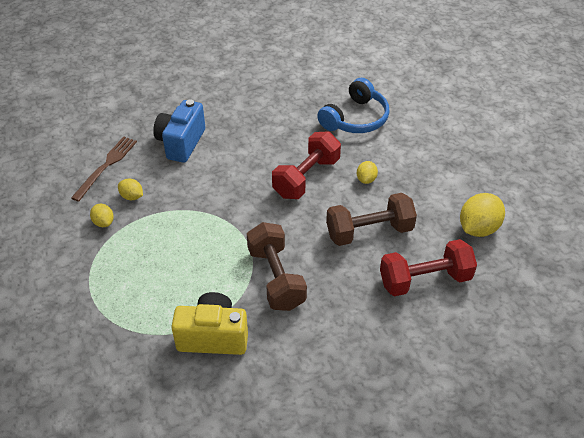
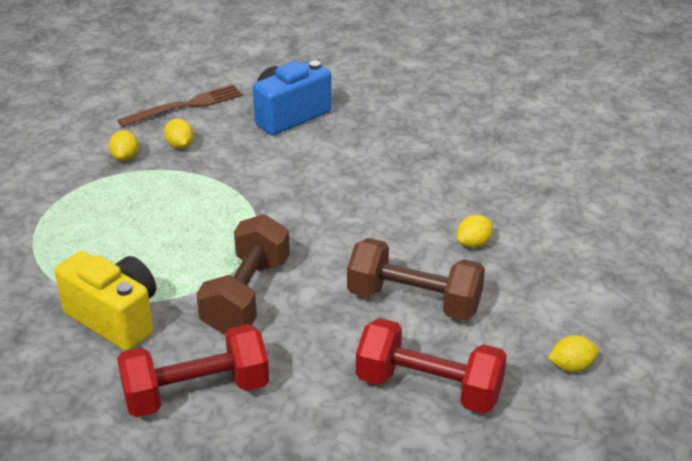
camera: 35 degrees right, 10 degrees down
(306, 178) = (397, 209): red dumbbell -> red dumbbell (196, 392)
(355, 118) = (533, 172): blue headphones -> none
(478, 228) = (571, 366): yellow lemon -> yellow lemon, size x0.54

